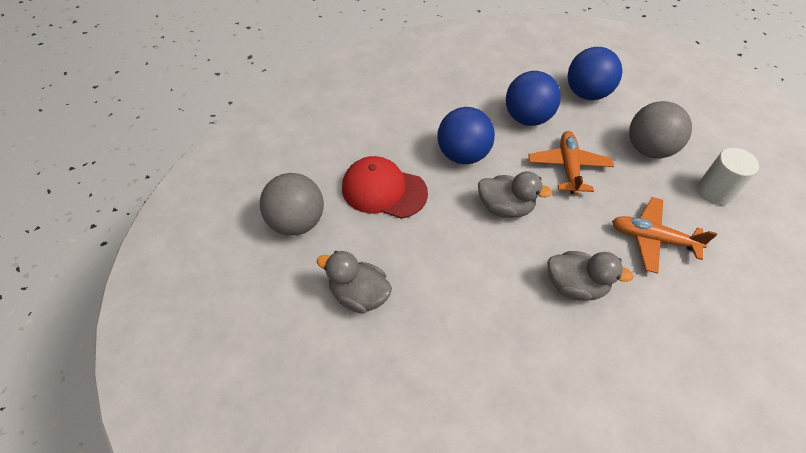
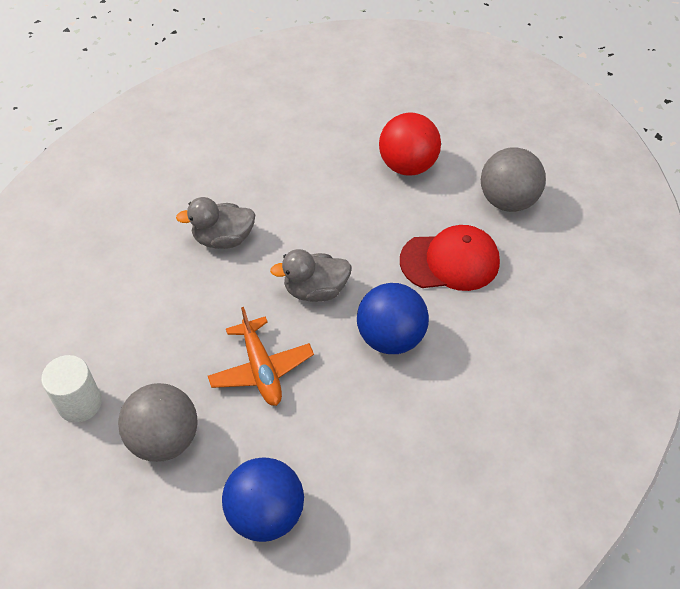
camera: 155 degrees right, 0 degrees up
(359, 295) = (407, 165): grey duck -> red ball
(527, 118) = (335, 427): blue ball -> none
(652, 239) = (152, 313): orange plane -> none

